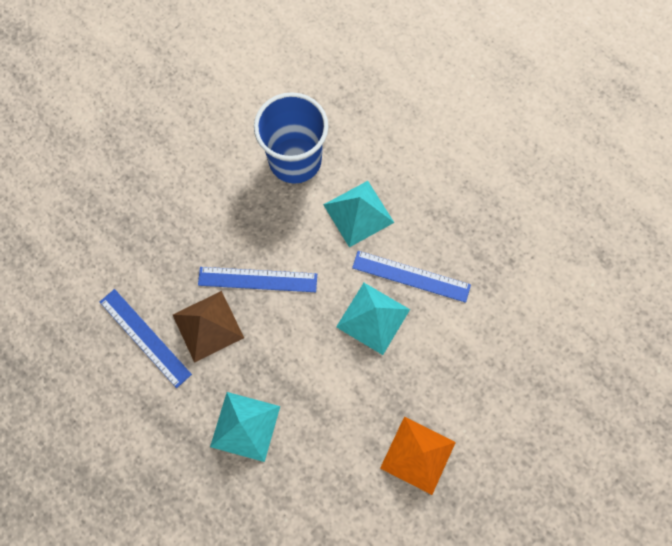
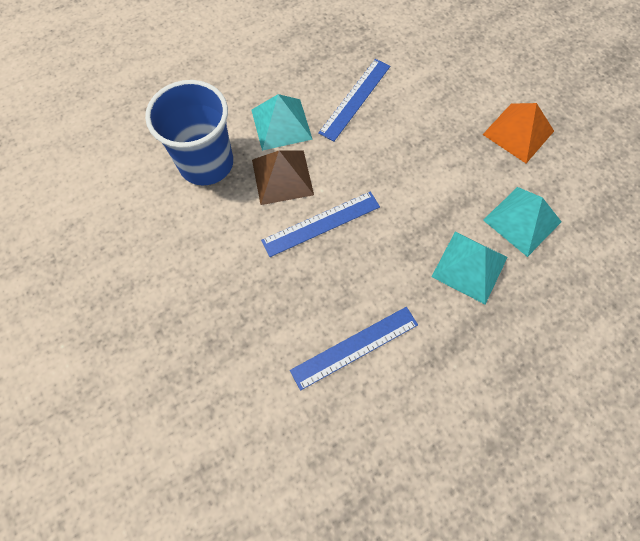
camera: 75 degrees left, 5 degrees down
(208, 326) = (358, 280): brown pyramid -> brown pyramid (282, 177)
(257, 279) = (321, 223): blue ruler -> blue ruler turned 45 degrees clockwise
(373, 318) = (386, 136): turquoise pyramid -> turquoise pyramid (522, 220)

